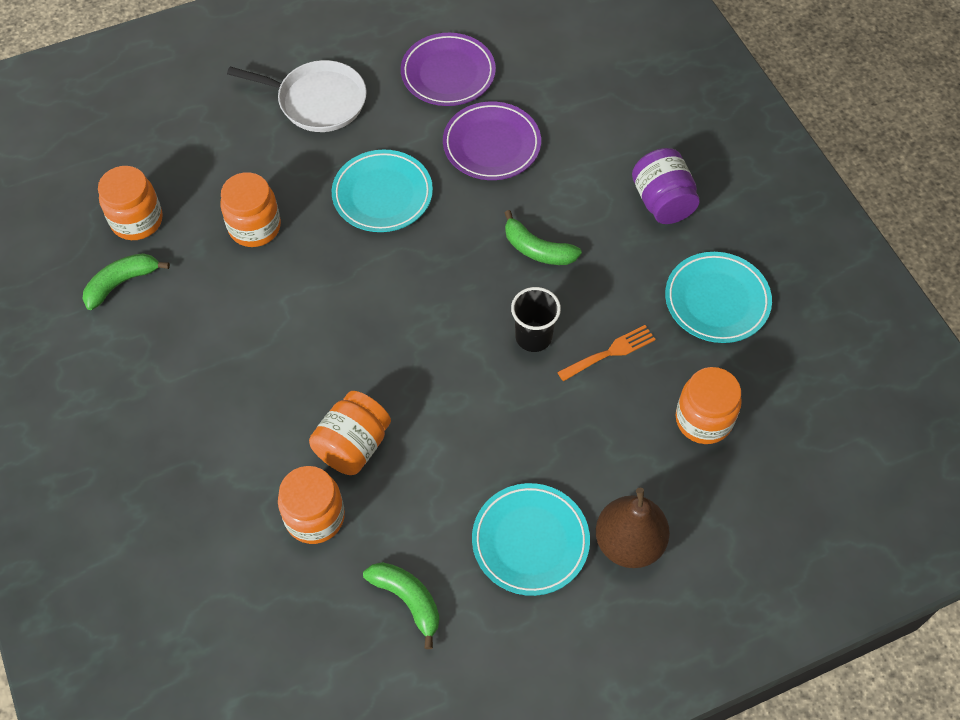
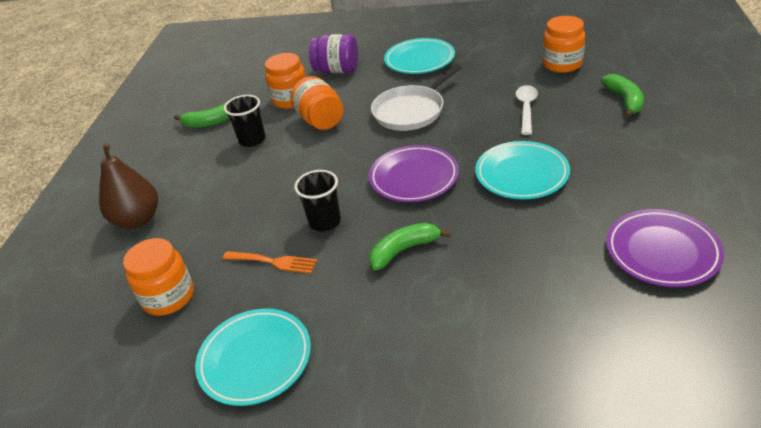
camera: 125 degrees right, 20 degrees down
(121, 283) = (511, 55): green banana -> green banana (624, 100)
(254, 227) = (526, 109): orange jar -> white spoon
(317, 101) = (653, 160): white pan -> white pan (411, 111)
(427, 509) = (252, 140): none -> black cup
(491, 145) = (545, 256): purple plate -> purple plate (414, 178)
(530, 541) = (188, 176): turquoise plate -> turquoise plate (419, 60)
(610, 352) = (273, 262): orange fork -> orange fork turned 75 degrees counterclockwise
(662, 202) = (395, 367): purple jar -> purple jar (337, 70)

